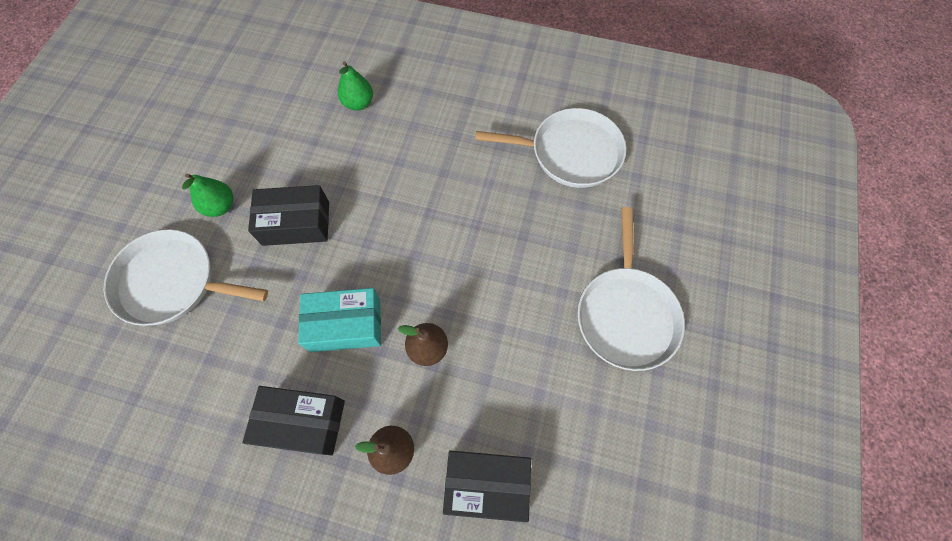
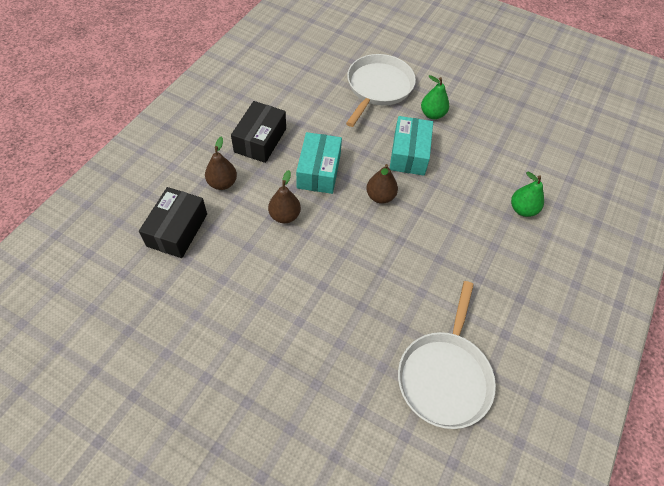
camera: 100 degrees right, 10 degrees down
(296, 223) = (409, 154): black box -> turquoise box
(372, 244) = (380, 196): none -> brown pear
(626, 314) = (262, 368): white pan -> none

